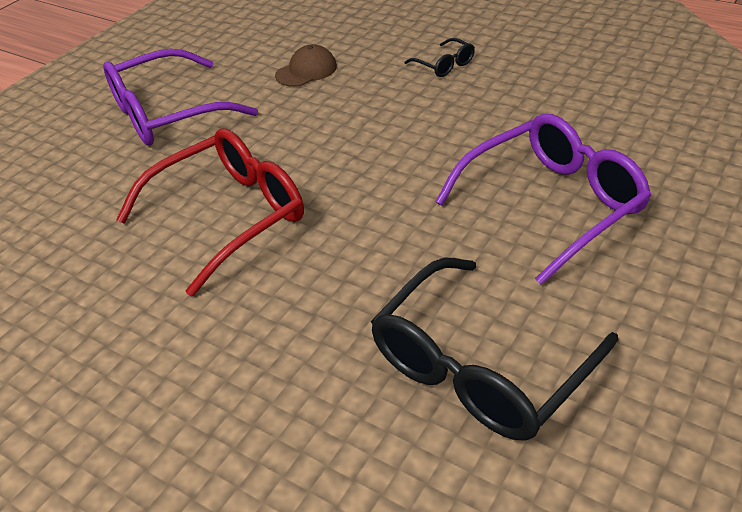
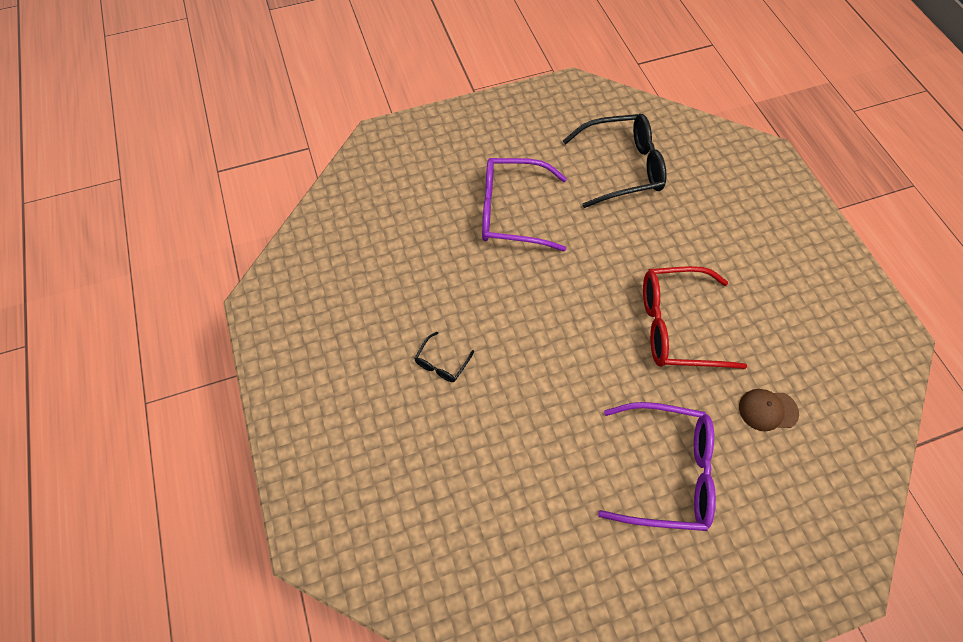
camera: 145 degrees left, 20 degrees up
(306, 71) = (534, 441): brown cap -> brown cap (767, 410)
(444, 65) = (441, 363): black glasses -> black glasses turned 150 degrees counterclockwise

